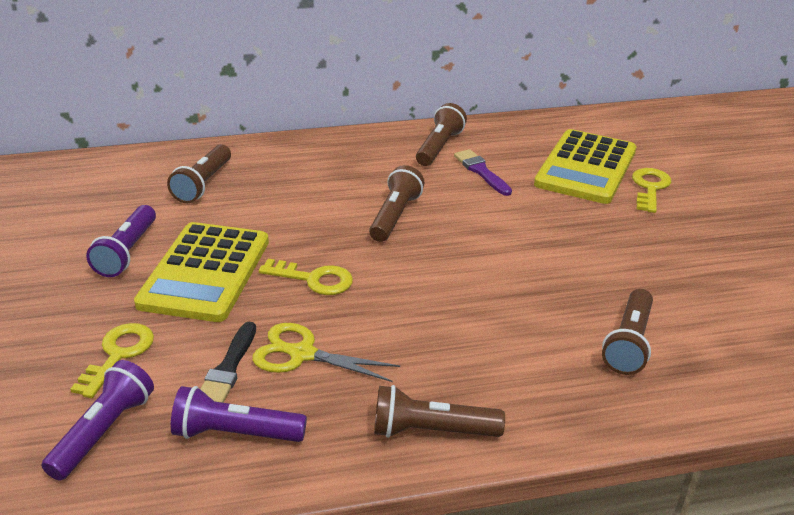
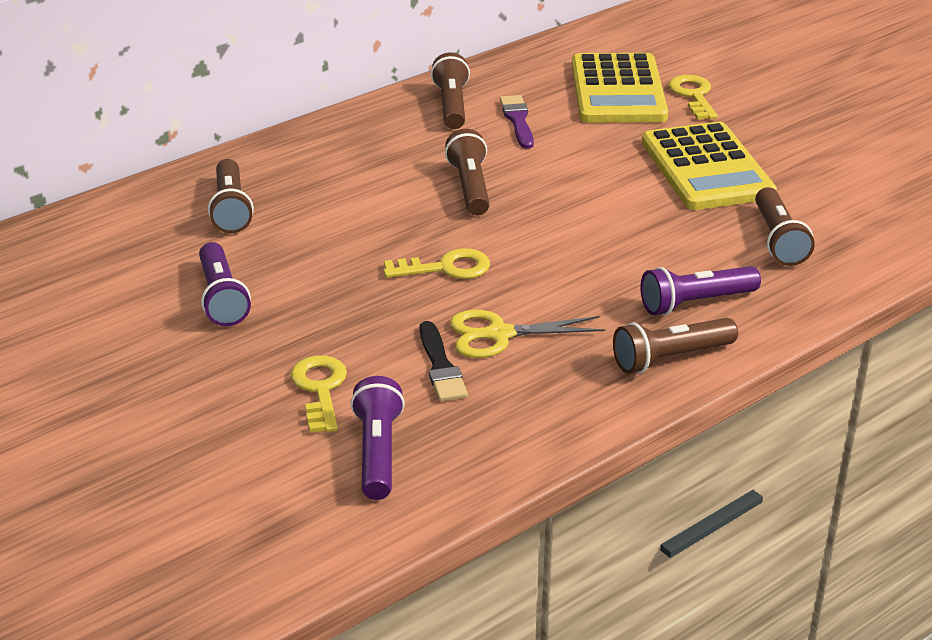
camera: 25 degrees left, 0 degrees up
(205, 272) = (328, 293): yellow calculator -> yellow calculator (706, 168)
(235, 433) = (502, 414): purple flashlight -> purple flashlight (695, 303)
(481, 171) = (517, 120): purple brush -> purple brush turned 45 degrees clockwise

